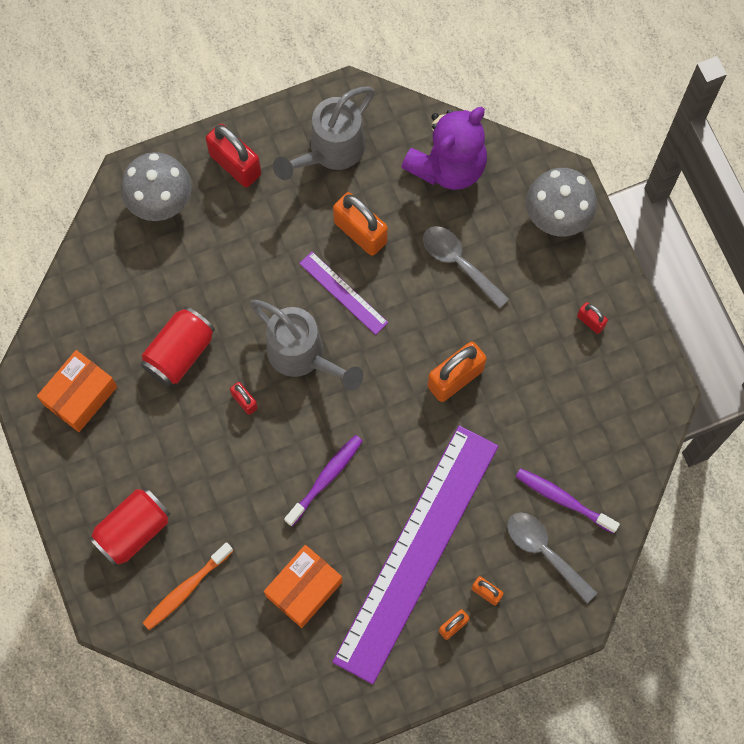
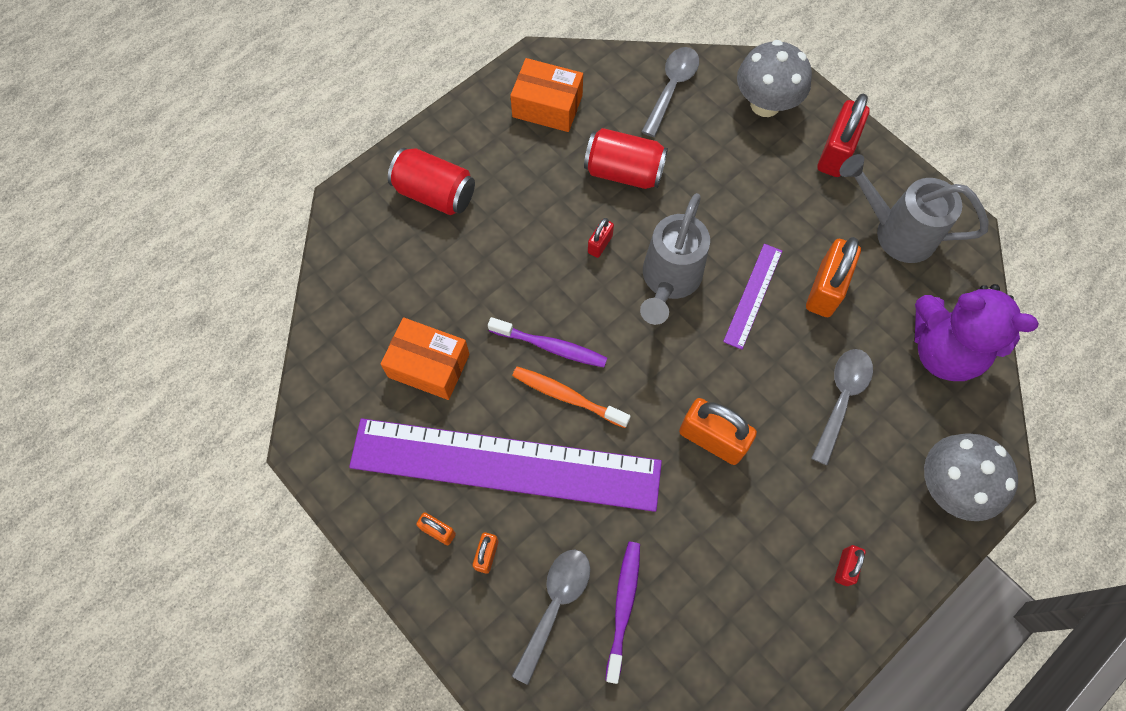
camera: 70 degrees right, 5 degrees down
(108, 276) = (672, 88): none -> grey spoon
(186, 589) = (393, 258): orange toothbrush -> orange toothbrush (567, 396)

